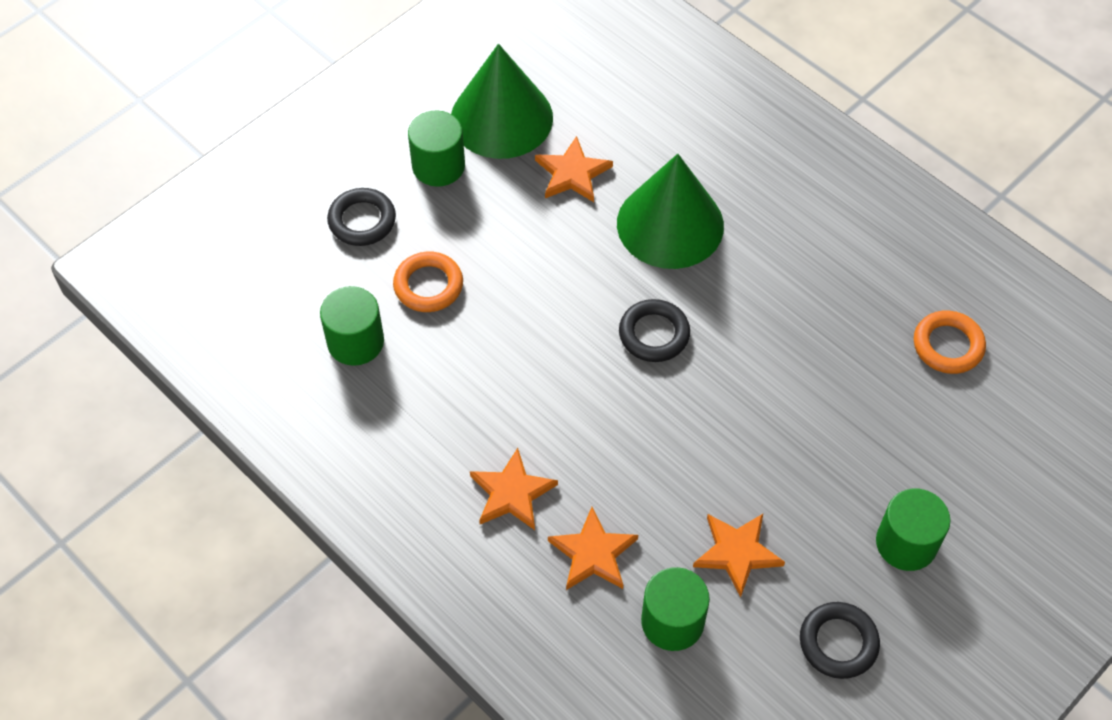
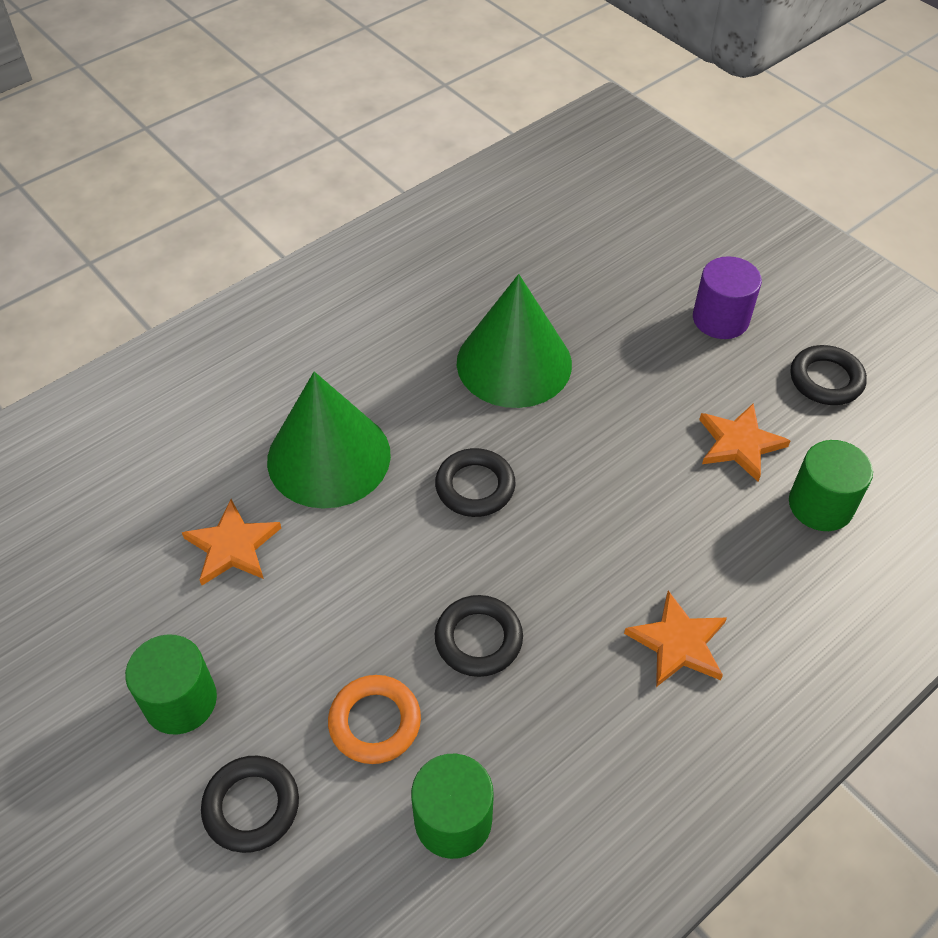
camera: 85 degrees left, 5 degrees down
(501, 118) = (121, 619): green cone -> green cone (514, 363)
(503, 347) = (478, 639): none -> black ring
(593, 553) = (749, 568): orange star -> none
(906, 543) = (720, 319): green cylinder -> purple cylinder
(948, 345) = (511, 260): orange ring -> none

